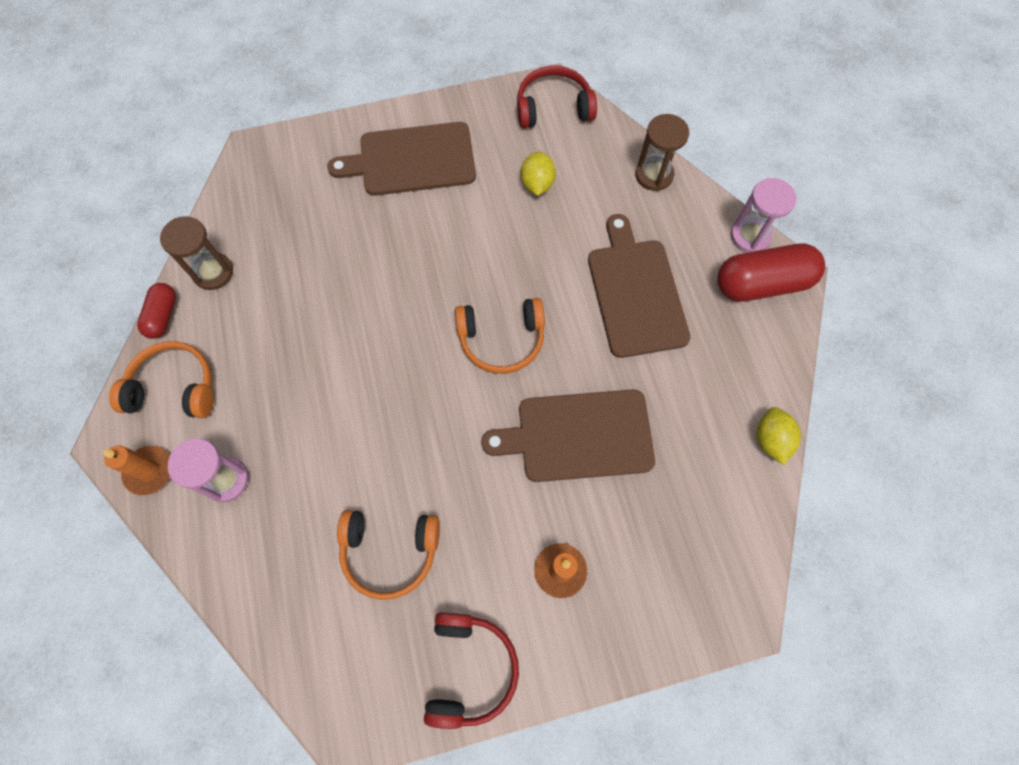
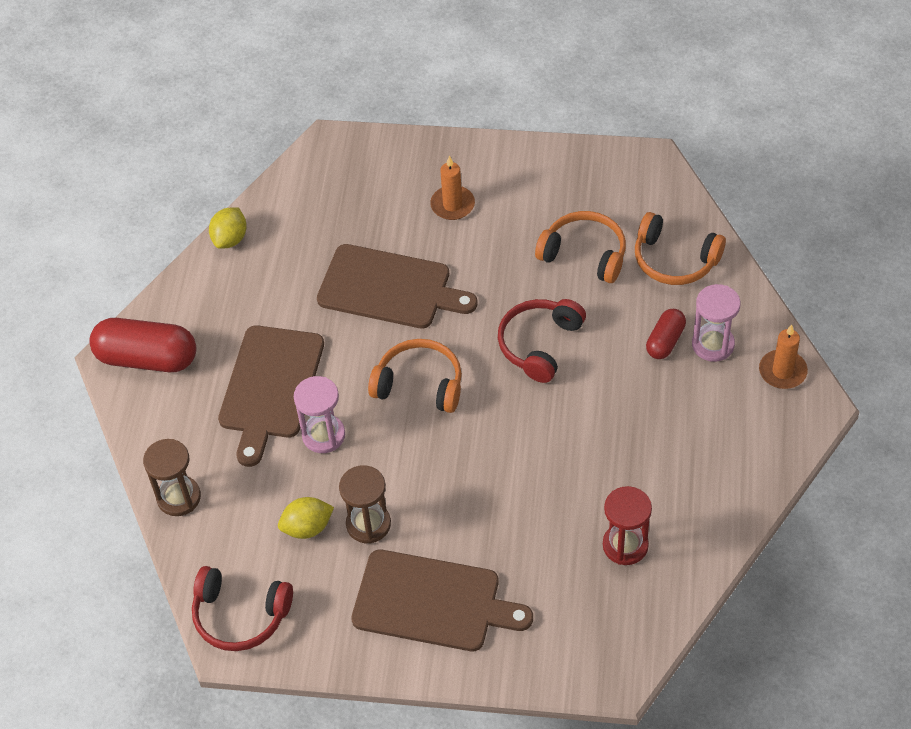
camera: 155 degrees left, 15 degrees down
(163, 316) = (752, 509): red capsule -> red capsule (665, 341)
(174, 387) = (749, 436): orange headphones -> orange headphones (674, 260)
(213, 272) = (691, 540): brown hourglass -> brown hourglass (368, 524)
(268, 250) = (625, 545): none -> red hourglass
(470, 669) = (549, 168): red headphones -> red headphones (539, 344)
(537, 184) = (307, 528): yellow lemon -> yellow lemon turned 45 degrees clockwise
(750, 236) = (126, 405): pink hourglass -> pink hourglass (323, 435)

